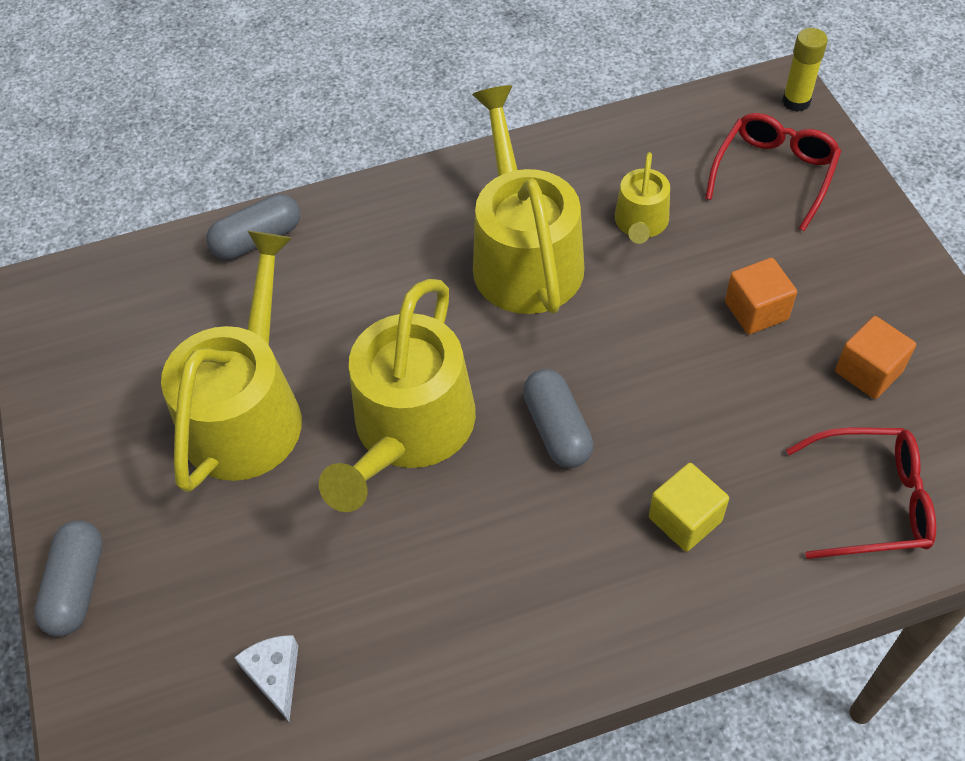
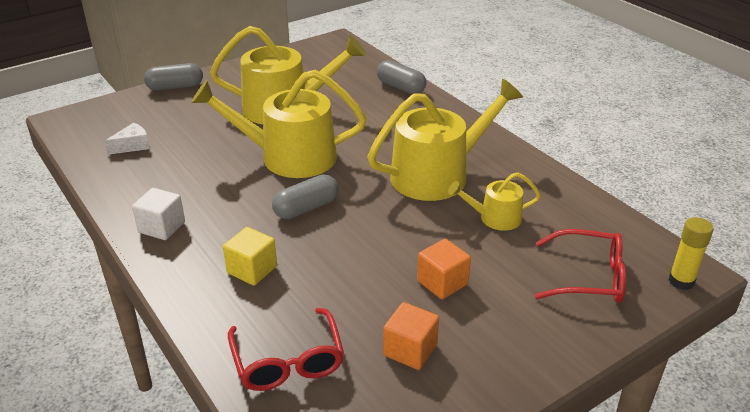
camera: 70 degrees right, 20 degrees down
(549, 636) = (162, 227): none -> white cube

